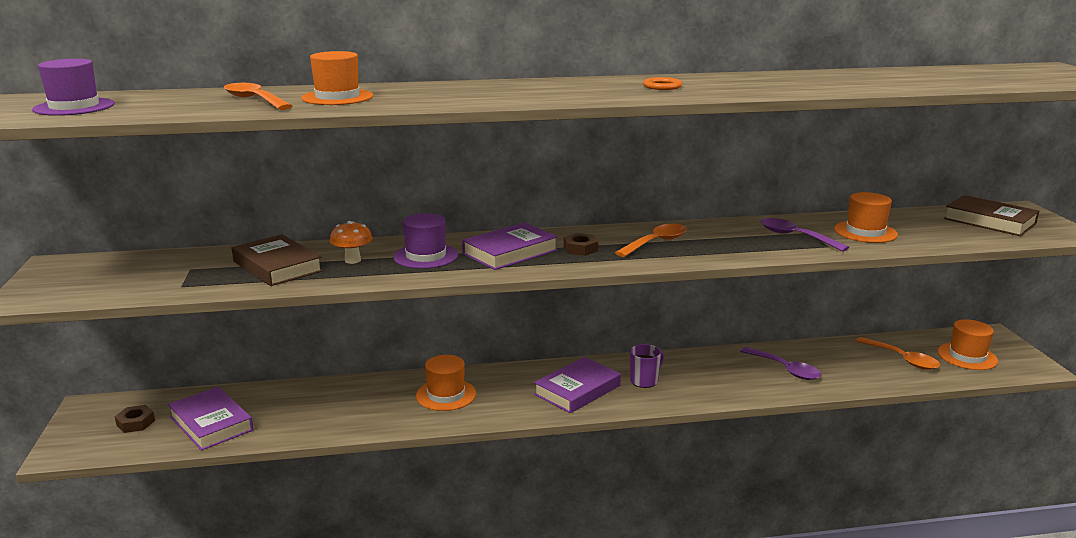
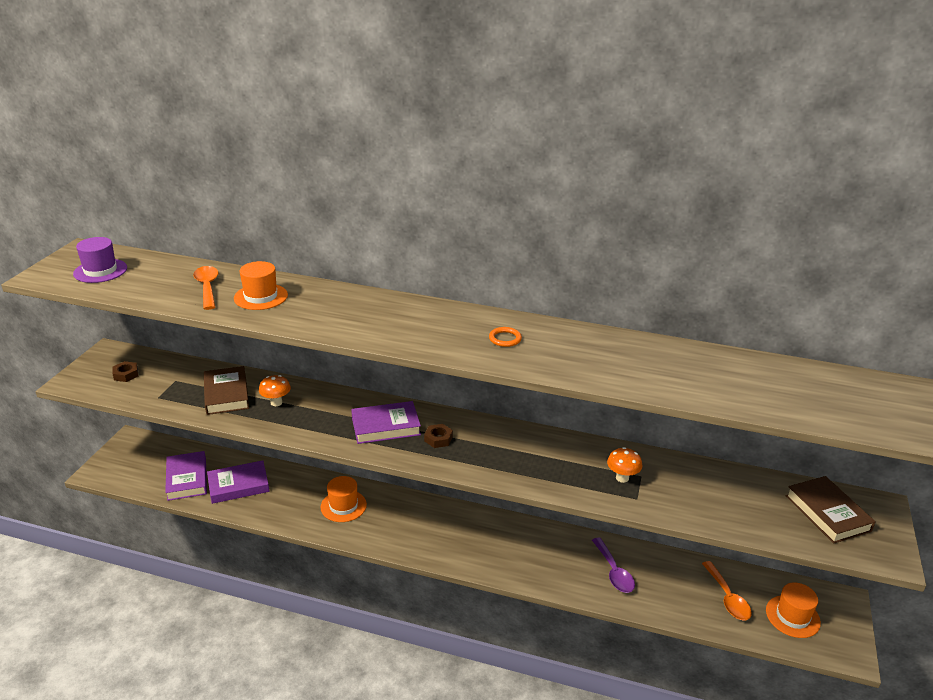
camera: 25 degrees right, 10 degrees up
(135, 423) = (147, 463): brown nut -> brown nut (126, 374)
(426, 256) = (326, 413): purple hat -> none
(577, 390) = (436, 534): purple book -> purple book (238, 485)
(644, 381) = (492, 543): purple mug -> none
(656, 242) = (501, 449): orange spoon -> none
(796, 237) = (622, 478): purple spoon -> orange mushroom
(865, 232) = (690, 491): orange hat -> none

